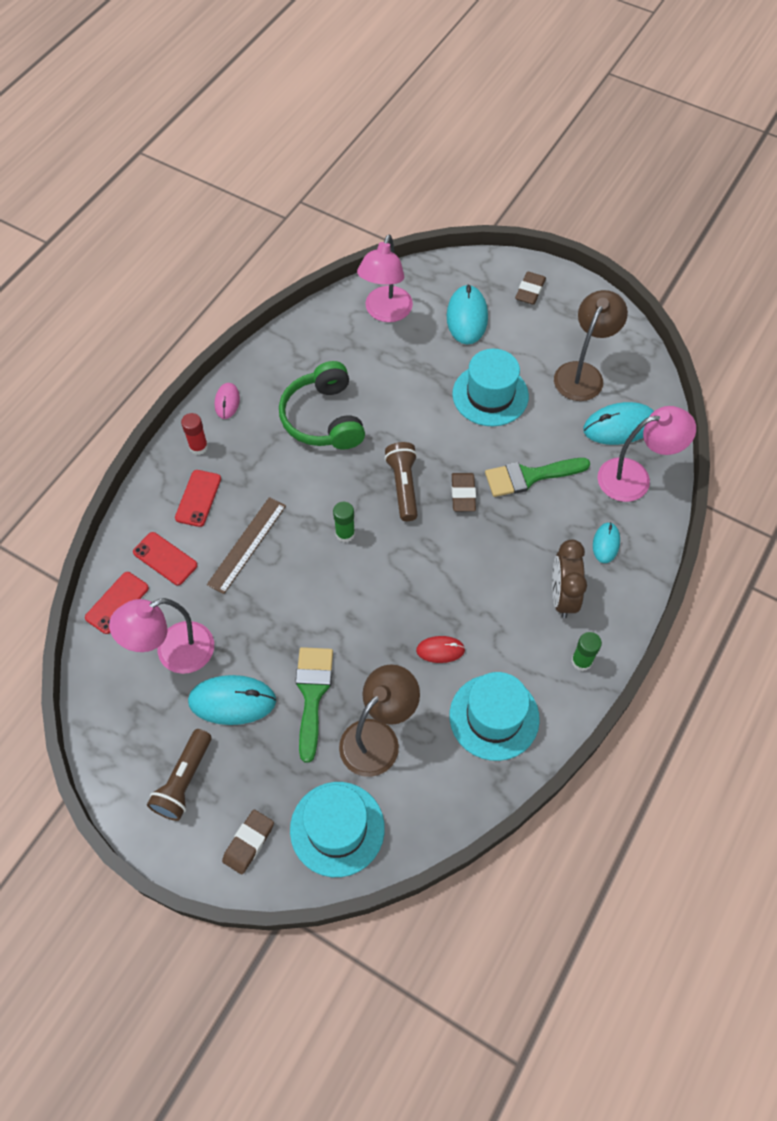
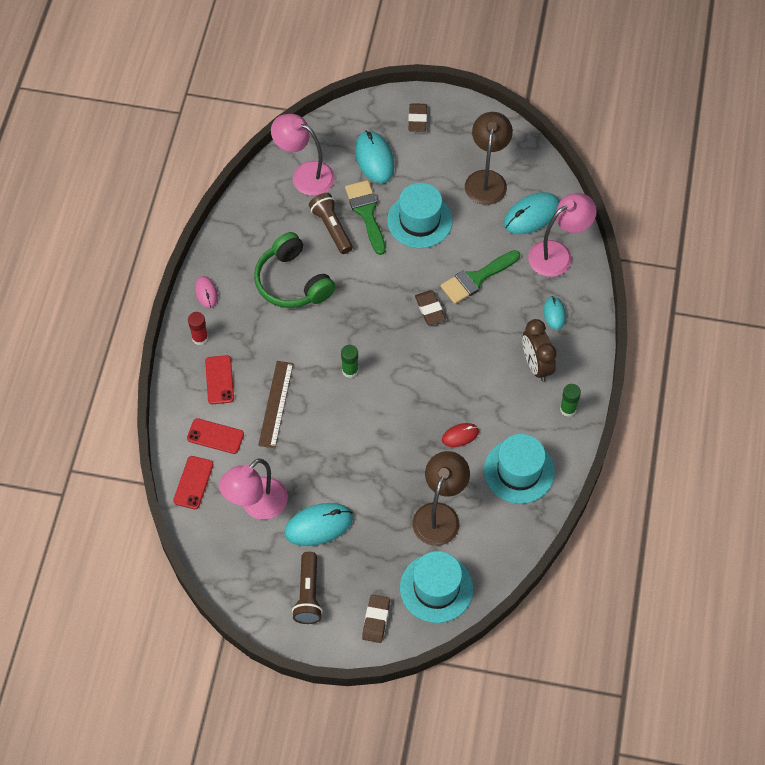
camera: 20 degrees left, 0 degrees up
(312, 694) = (377, 500): green brush -> green brush (366, 213)
(385, 312) = (305, 175): pink lamp -> pink lamp turned 120 degrees clockwise
(403, 486) = (380, 318): brown flashlight -> brown flashlight (331, 228)

